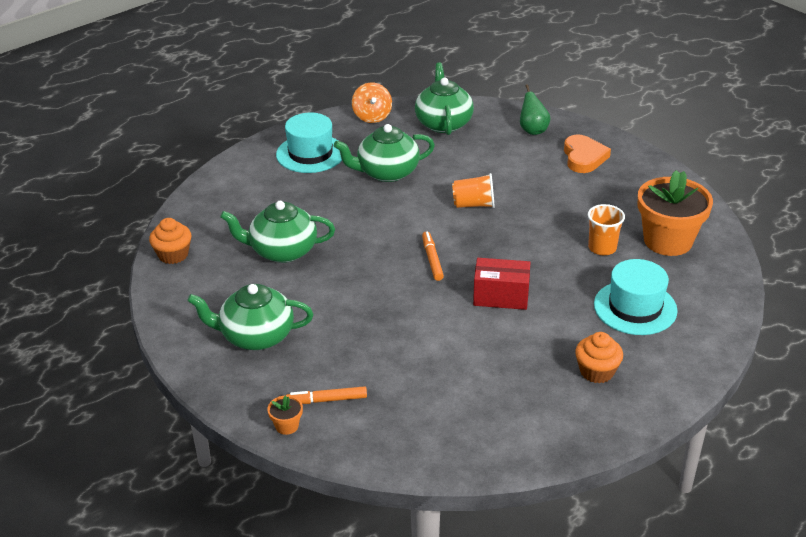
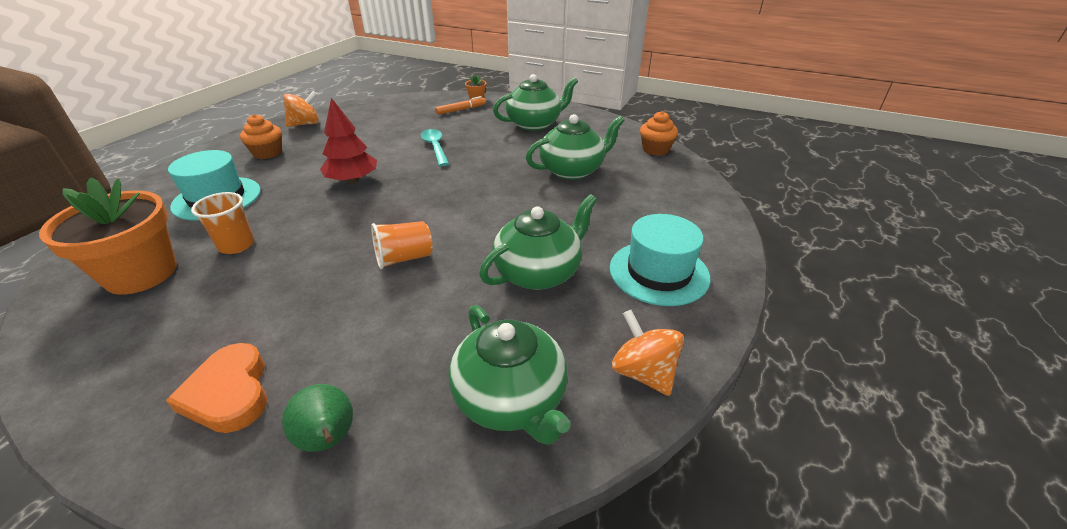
camera: 155 degrees right, 0 degrees up
(399, 325) = (435, 147): none -> turquoise spoon
(432, 259) = (429, 193): orange marker -> none
(501, 297) = (353, 180): red box -> red tree
(553, 428) = (305, 124): none -> orange spinning top

